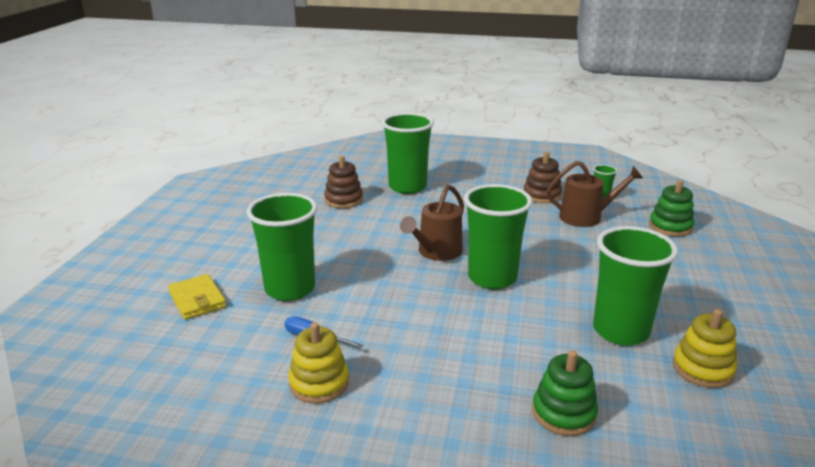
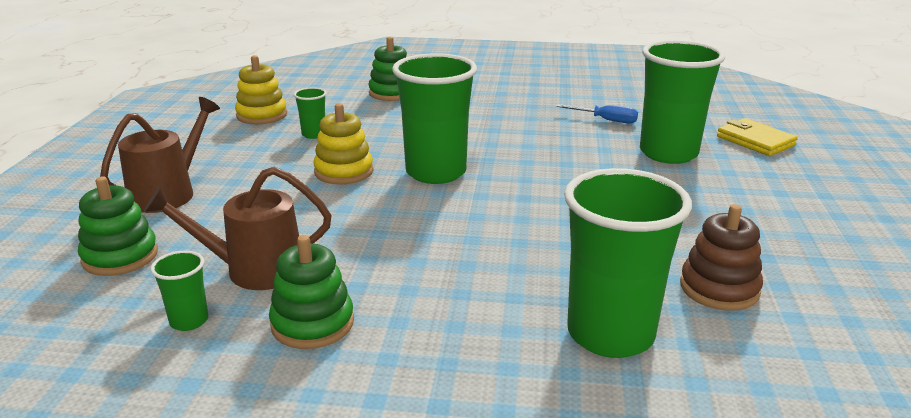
camera: 175 degrees right, 0 degrees up
(319, 383) = (580, 99): yellow stacking toy -> yellow stacking toy (344, 172)
(436, 252) = (511, 199): brown watering can -> brown watering can (168, 193)
(542, 195) = (312, 323): brown stacking toy -> green stacking toy
(620, 331) = (314, 134): green cup -> green cup, size x0.44

